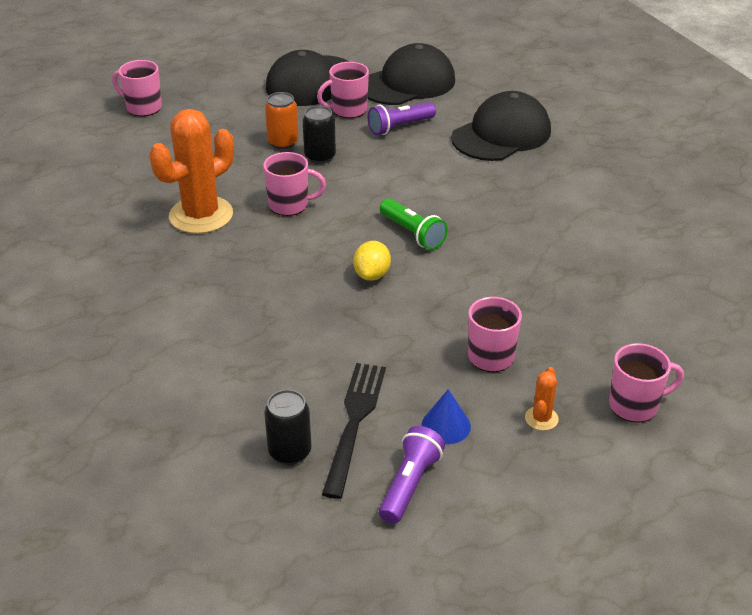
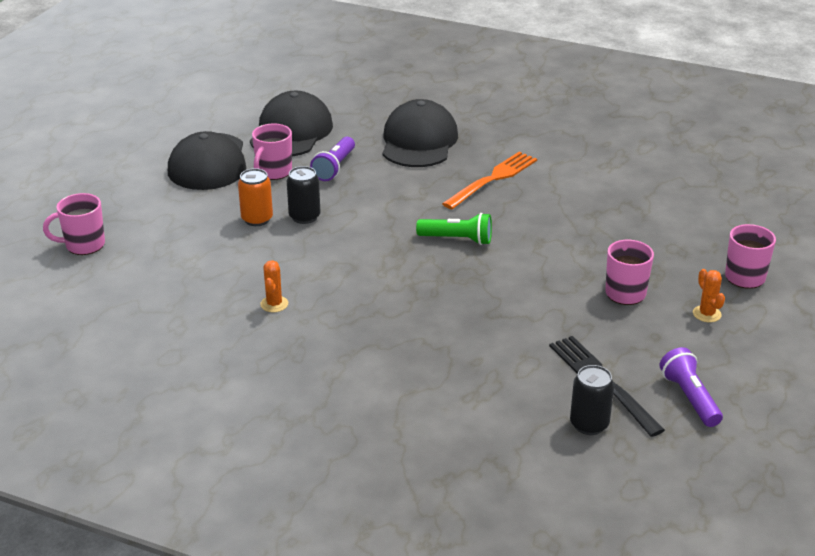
camera: 40 degrees left, 5 degrees down
(201, 215) = (274, 304): orange cactus -> orange cactus, size x0.42
(290, 205) = (335, 263): pink mug -> none
(372, 275) = (471, 281): yellow lemon -> none
(446, 425) = (659, 350): blue cone -> none
(519, 195) = (492, 179): none -> orange fork

